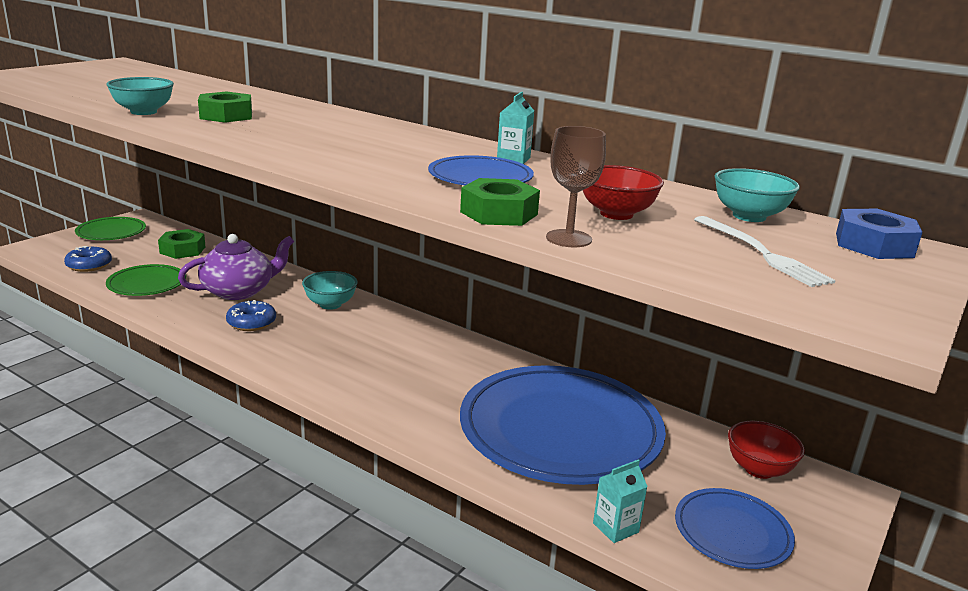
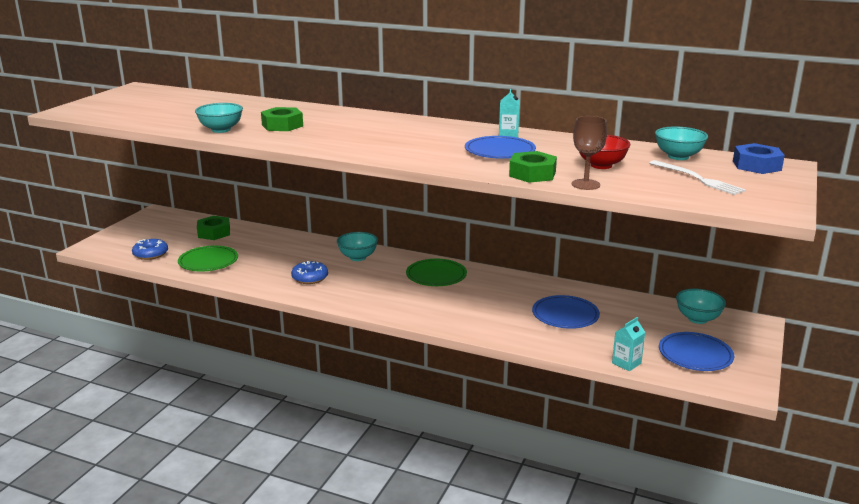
camera: 10 degrees left, 0 degrees up
(111, 232) = (144, 226): green plate -> green plate (436, 276)
(239, 291) = (283, 257): purple teapot -> none
(560, 430) = (565, 315): blue plate -> blue plate, size x0.48
(759, 469) = (697, 319): red bowl -> turquoise bowl

